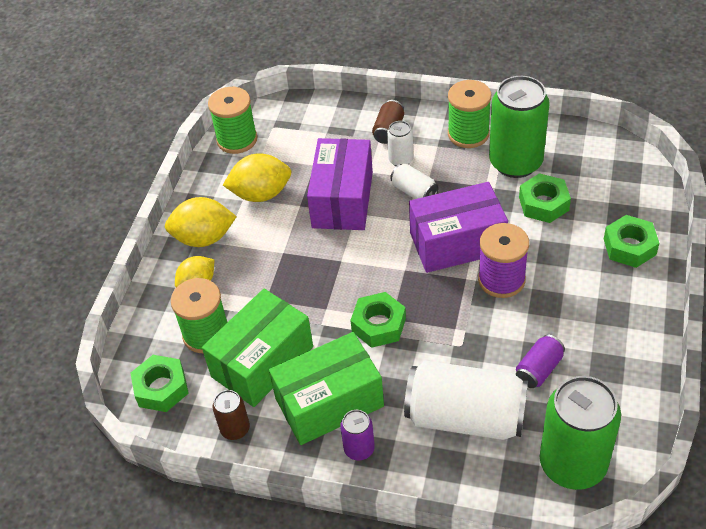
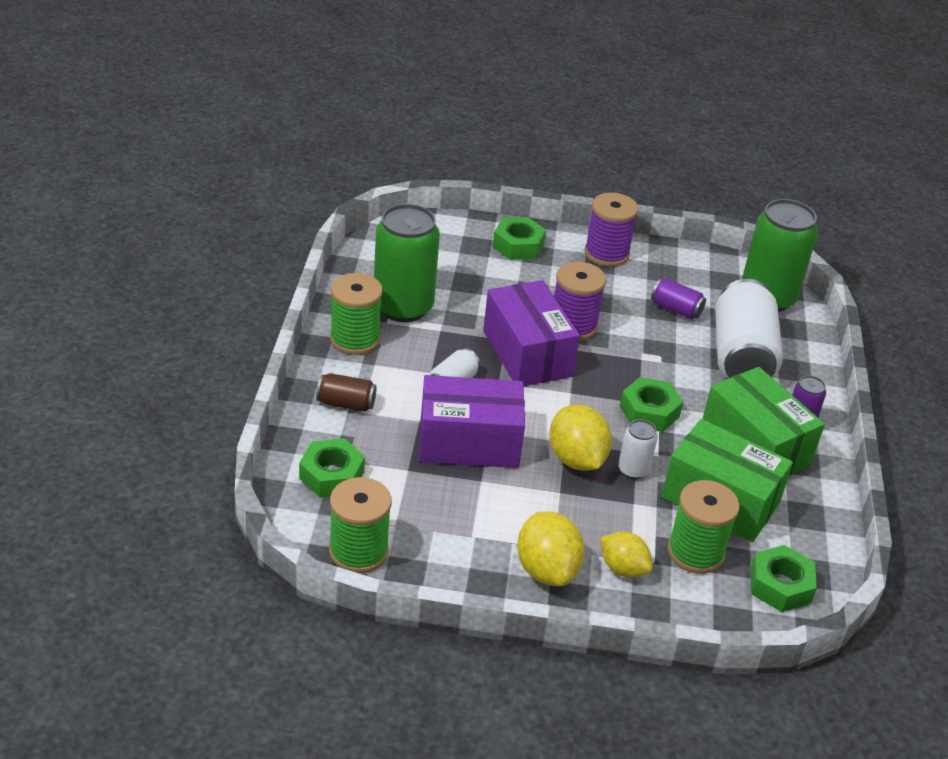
camera: 105 degrees left, 10 degrees down
(235, 429) = (809, 516): brown can -> none
(261, 194) = (464, 518): yellow lemon -> yellow lemon (576, 459)
(401, 160) = (399, 394): white can -> white can (633, 470)
(543, 204) = (465, 292): green nut -> green nut (332, 475)
(631, 319) = (606, 253): none -> purple spool

